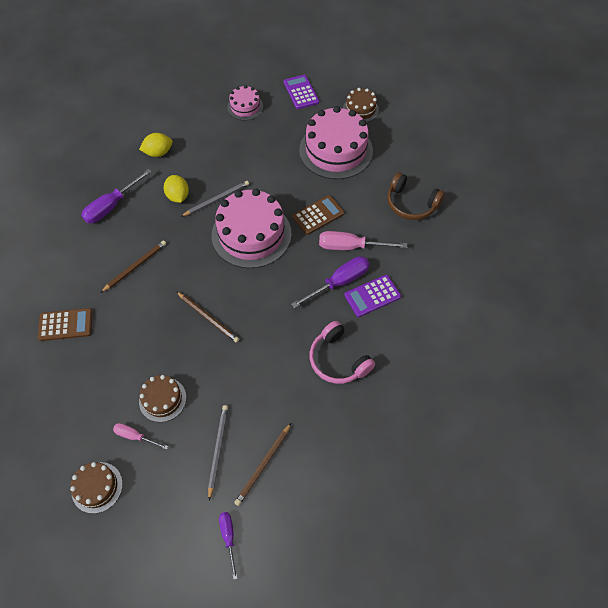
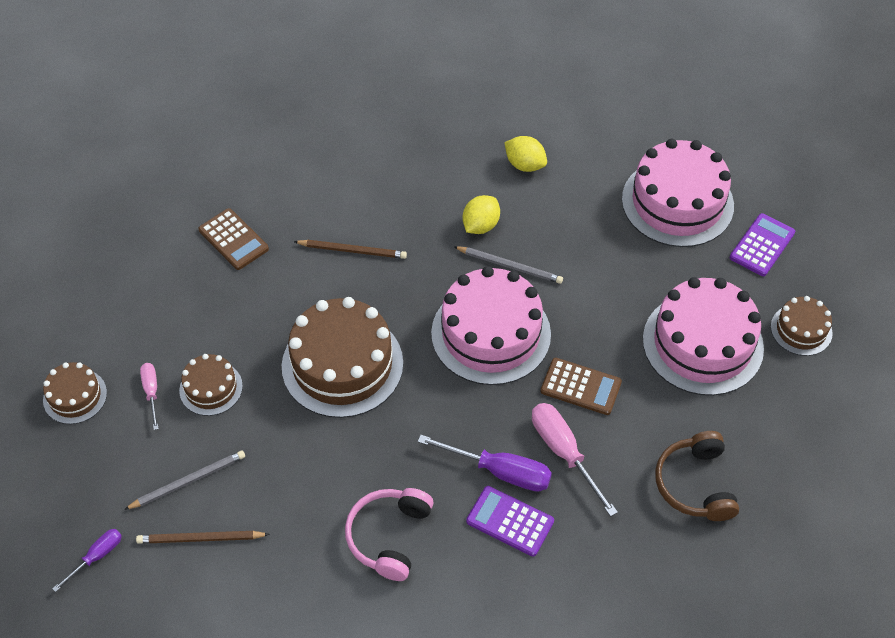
camera: 55 degrees right, 5 degrees down
(112, 206) = (413, 174): purple screwdriver -> none
(208, 318) = (342, 364): brown pencil -> brown cake
(245, 107) = (677, 202): pink cake -> pink cake, size x1.96

